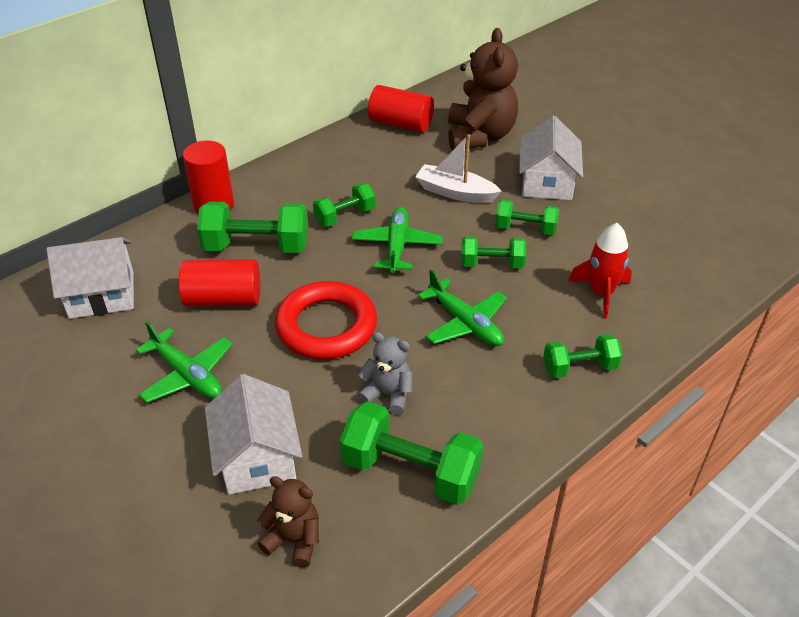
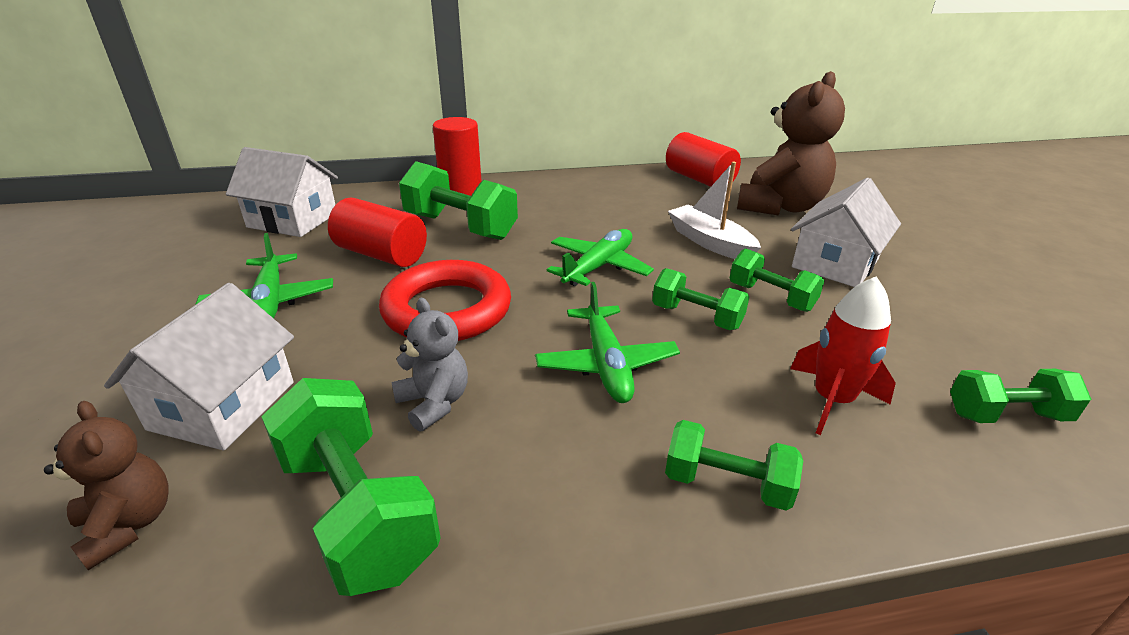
camera: 30 degrees right, 10 degrees down
(345, 216) = (570, 228): green dumbbell -> green dumbbell (1006, 415)

